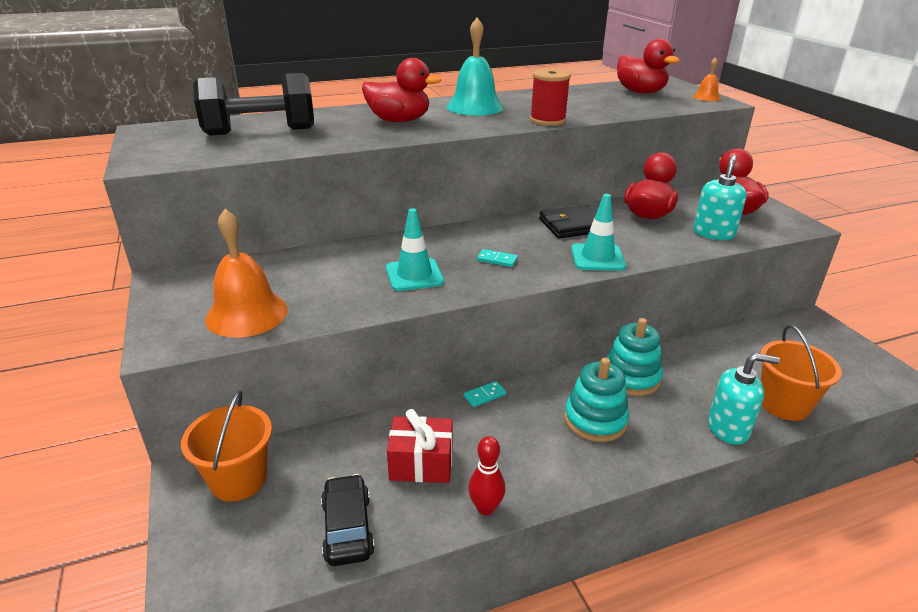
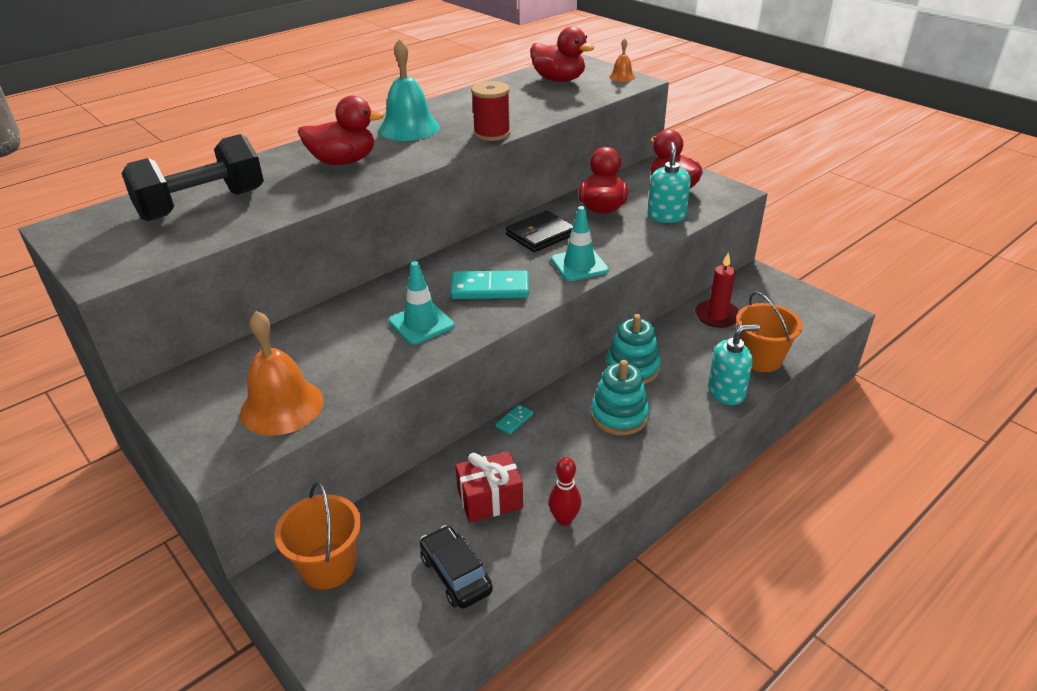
camera: 20 degrees left, 5 degrees up
(497, 260) = (490, 288): turquoise domino -> turquoise domino, size x2.06
(748, 349) = (717, 316): none -> red candle

